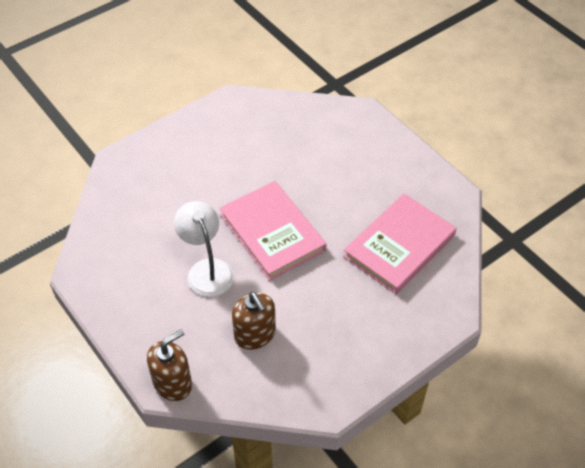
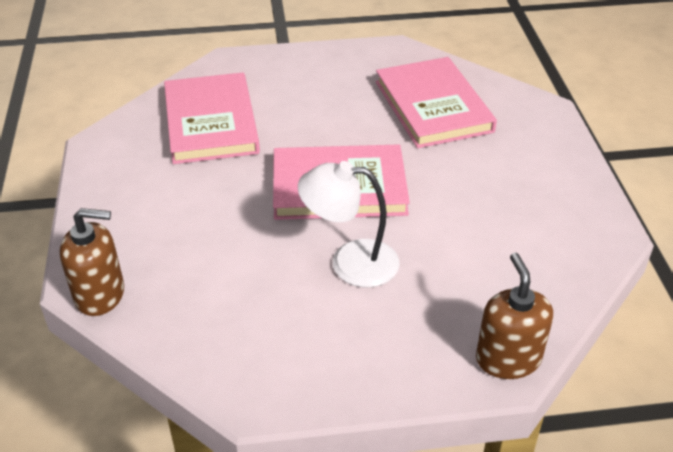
camera: 60 degrees left, 10 degrees down
(255, 334) = (479, 256): brown soap dispenser -> brown soap dispenser (100, 294)
(290, 138) = (211, 122): none -> pink book

